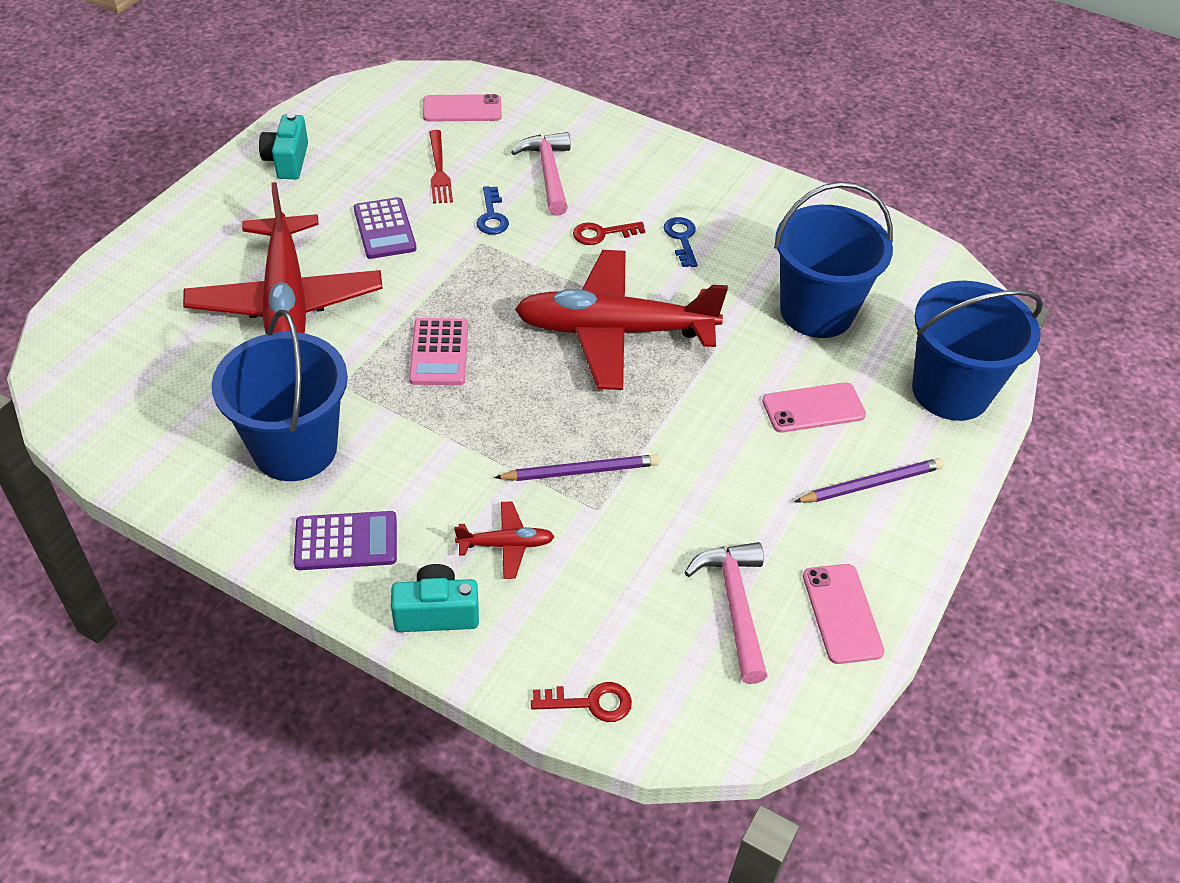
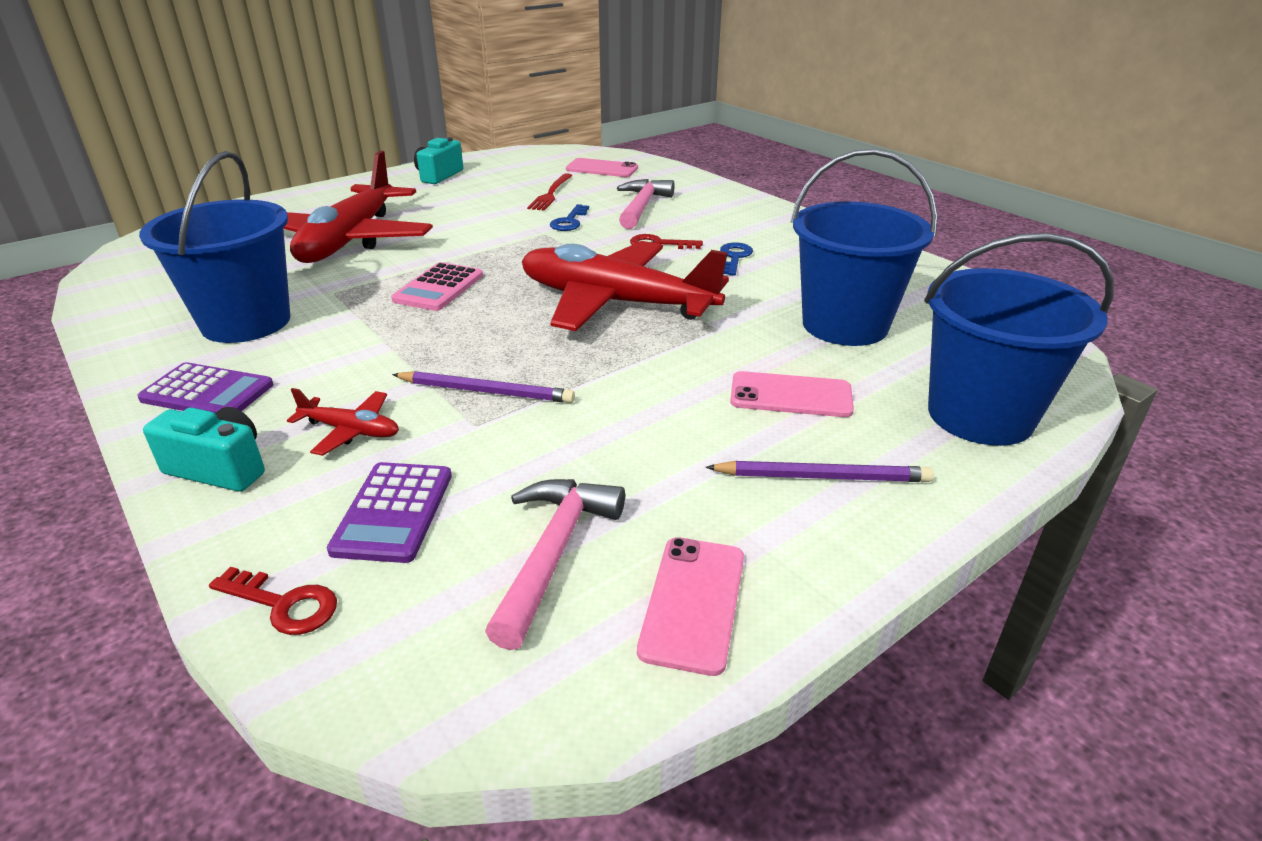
camera: 25 degrees right, 15 degrees down
(384, 229) = (473, 216): purple calculator -> purple calculator (393, 512)

